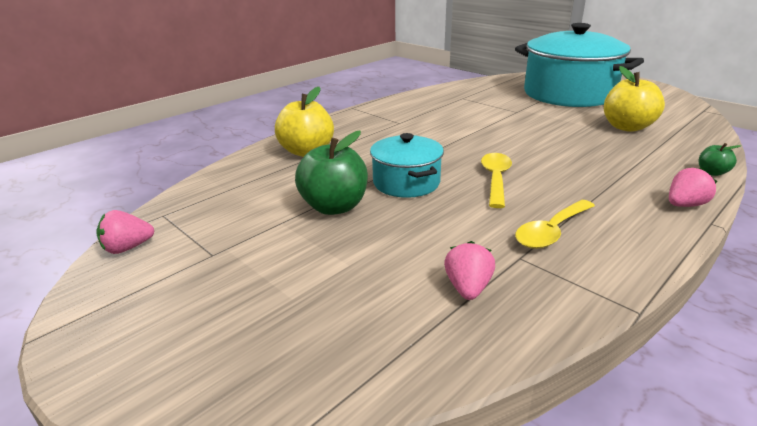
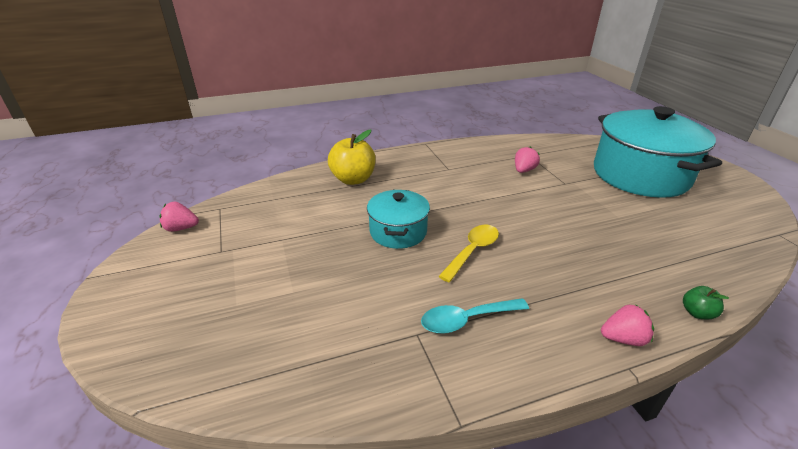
camera: 25 degrees right, 5 degrees up
(334, 207) = (327, 237): green apple -> none
(468, 288) = (352, 345): pink strawberry -> pink strawberry (524, 170)
(551, 232) = (466, 320): yellow spoon -> turquoise spoon
(627, 127) = (661, 231): yellow apple -> none

